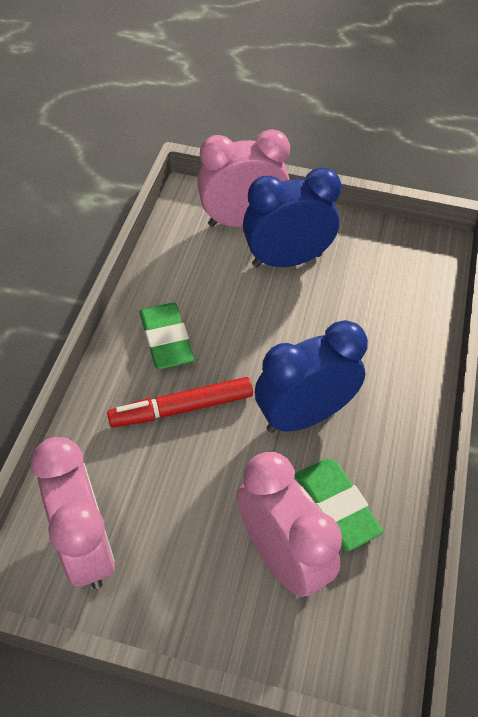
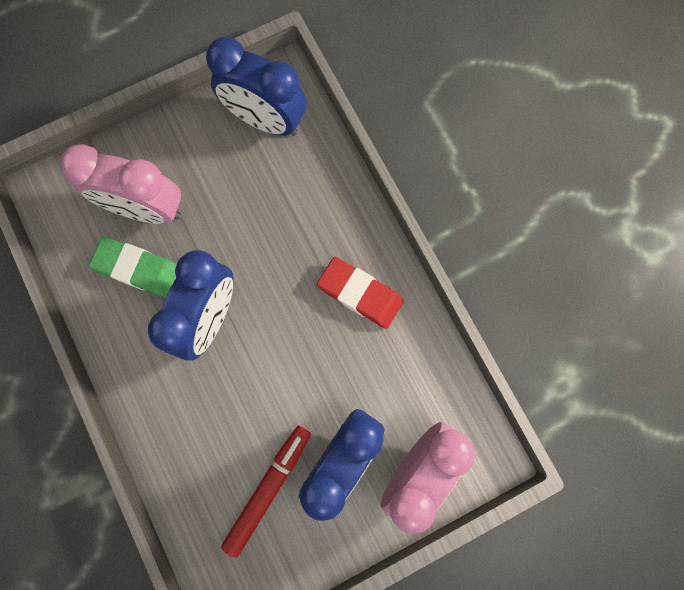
camera: 140 degrees right, 25 degrees up
(86, 546) = (265, 120): pink clock -> blue clock
(166, 339) = (360, 294): green eraser -> red eraser
(182, 408) = (295, 250): red marker -> red marker (268, 488)

